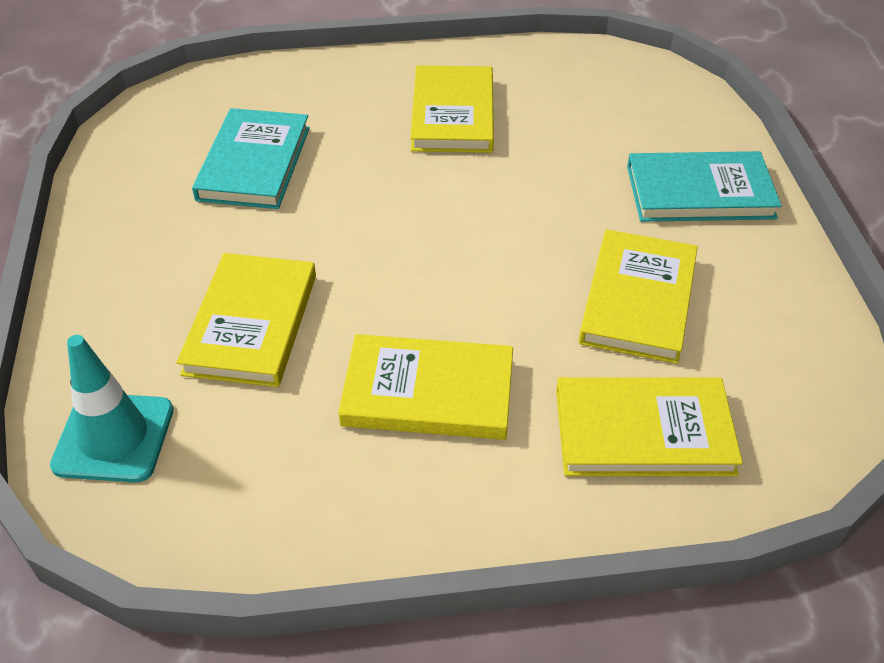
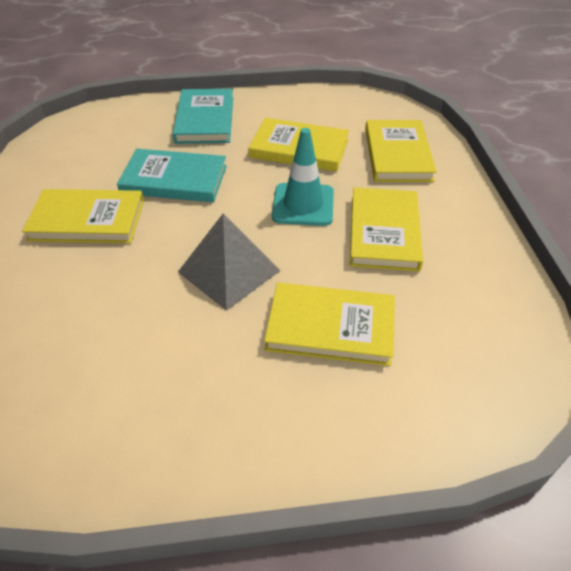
camera: 90 degrees left, 0 degrees up
(114, 437) = (460, 401): turquoise traffic cone -> turquoise traffic cone (303, 205)
(254, 163) = (122, 346): turquoise book -> turquoise book (174, 179)
(357, 233) = (229, 271): none -> grey pyramid

